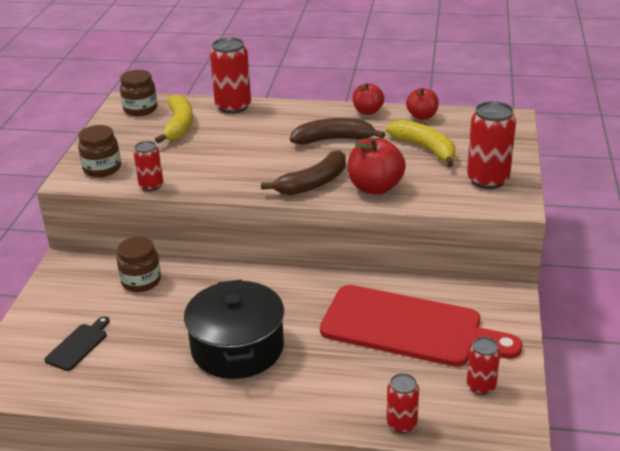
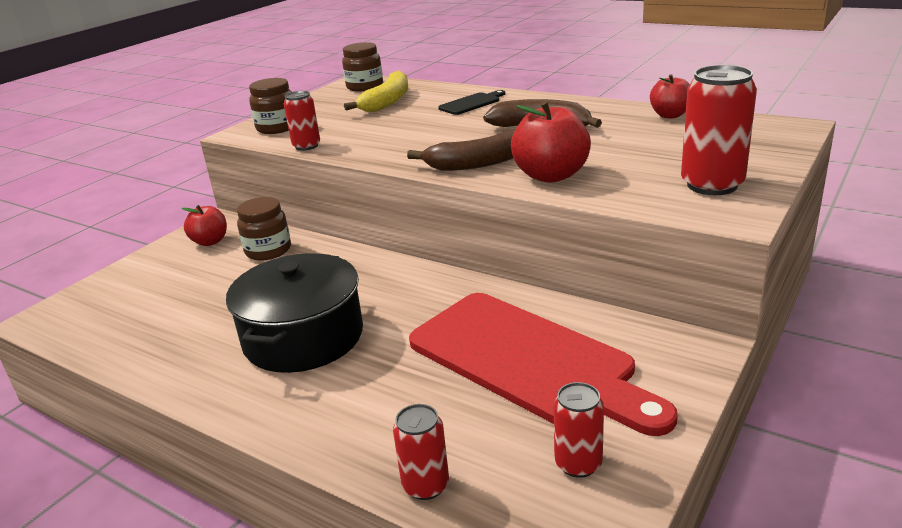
camera: 25 degrees right, 5 degrees down
(78, 345) = (153, 299): black cutting board -> black cutting board (471, 103)
(233, 106) = (458, 91): red can -> none
(368, 111) = (605, 106): red apple -> red apple (210, 241)
(425, 149) = (649, 145): yellow banana -> none

